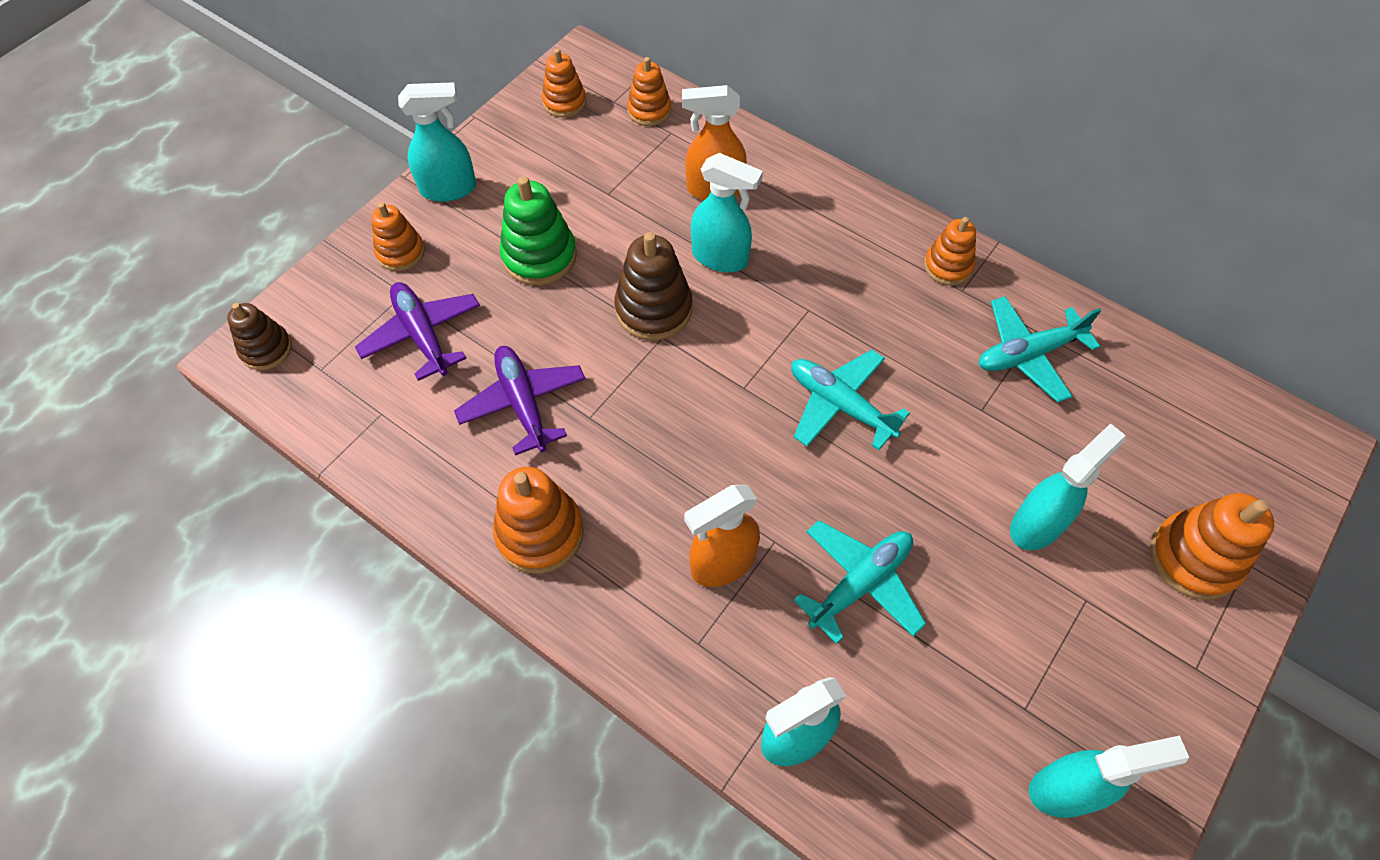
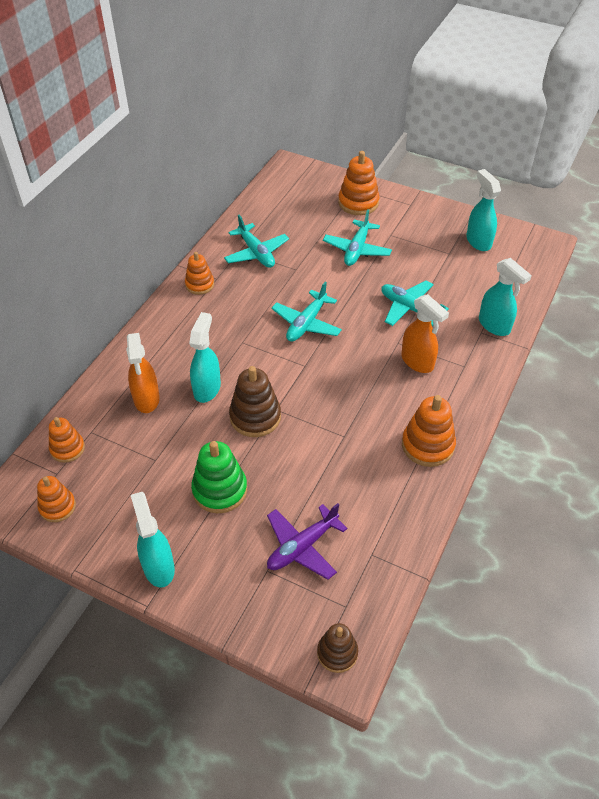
camera: 100 degrees left, 10 degrees down
(400, 252) = (228, 584): orange stacking toy -> none
(523, 403) = (343, 473): purple plane -> none
(1037, 524) = (357, 249): turquoise spray bottle -> turquoise plane

